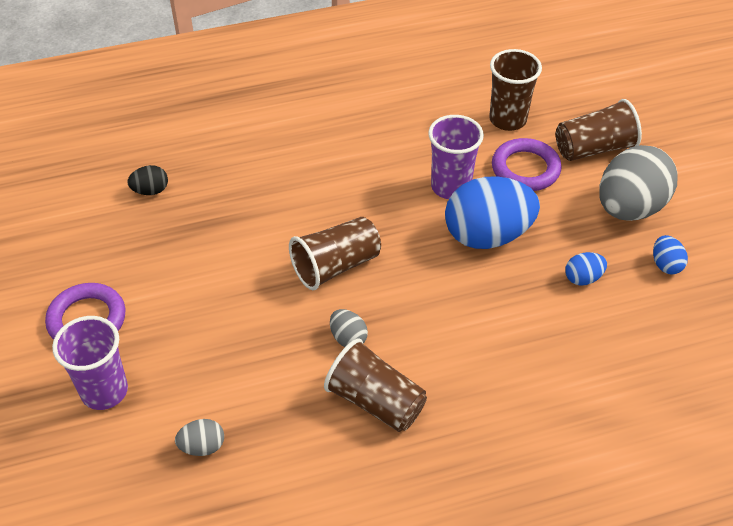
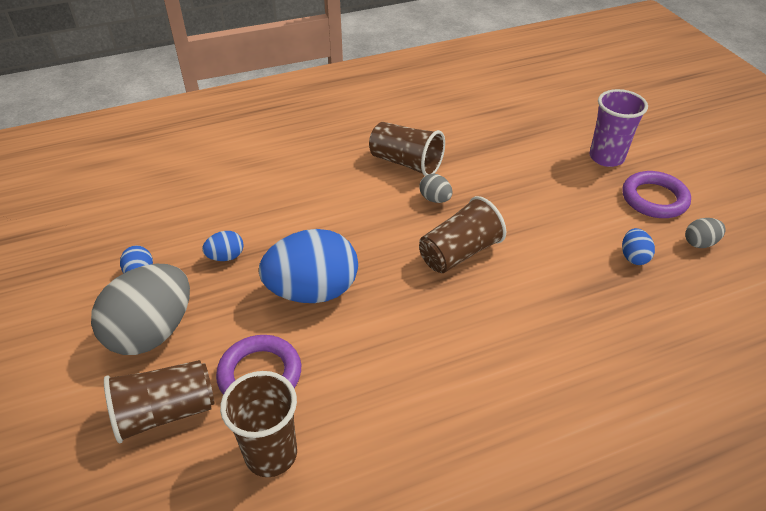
camera: 175 degrees right, 5 degrees down
(150, 191) = (681, 316): black egg -> none
(157, 249) = (633, 257): none -> blue egg
(202, 446) = (520, 134): grey egg -> grey egg (700, 243)
(450, 187) = (350, 344): purple cup -> none

